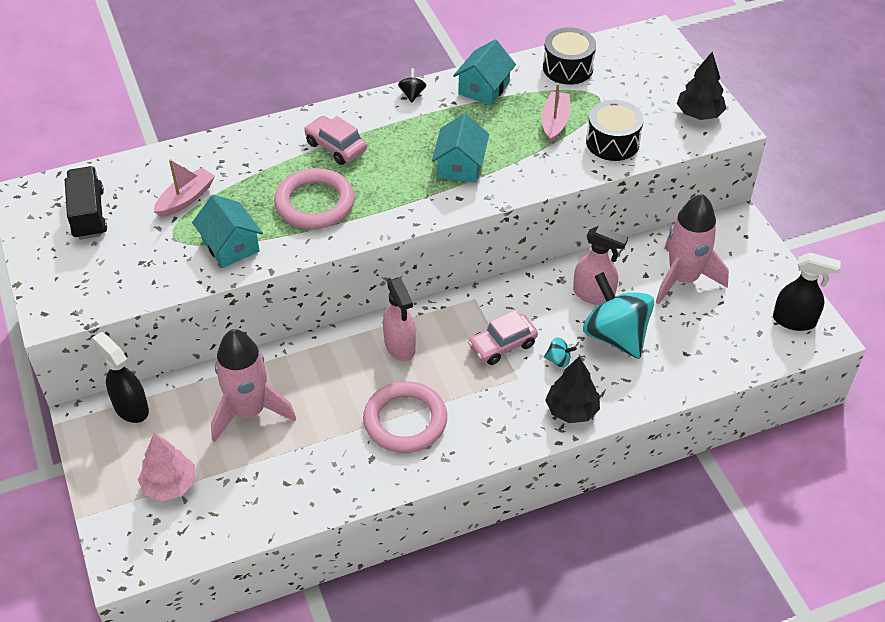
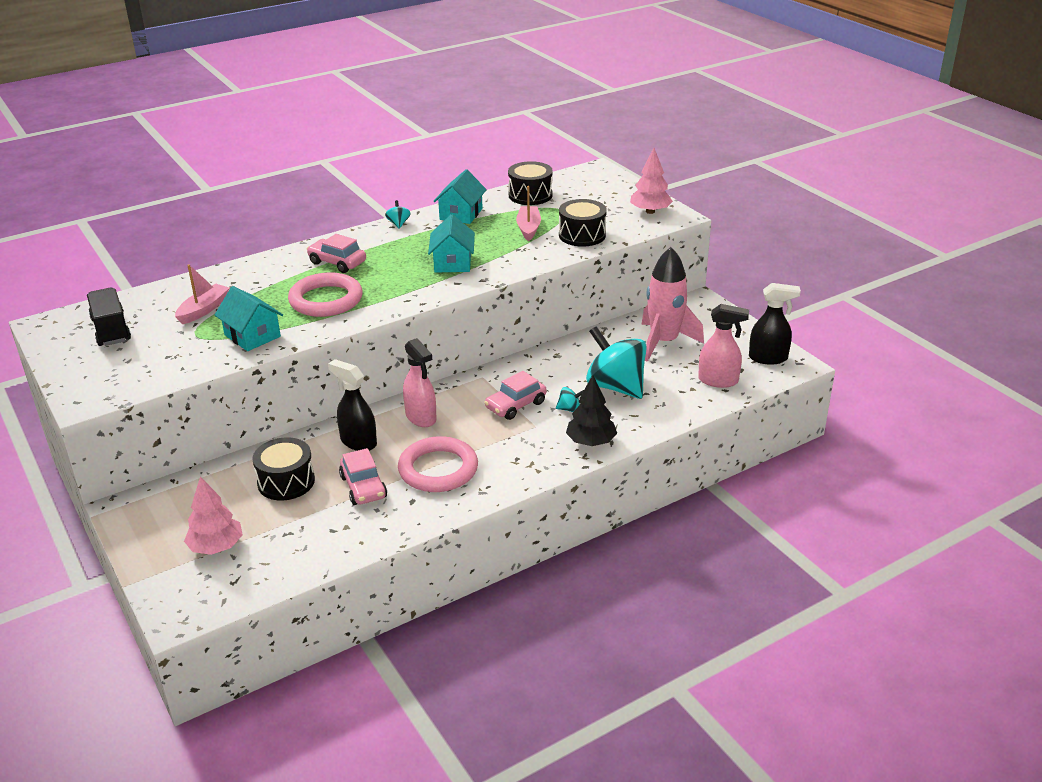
camera: 10 degrees left, 15 degrees down
(131, 408) = (167, 494): black spray bottle -> black spray bottle (358, 442)
(249, 411) = (286, 482): pink rocket -> black drum
(325, 432) = (363, 487): none -> pink car
(412, 94) = (398, 224): black spinning top -> turquoise spinning top
(594, 294) = (589, 361): pink spray bottle -> pink spray bottle (718, 381)
(699, 114) = (650, 211): black tree -> pink tree

